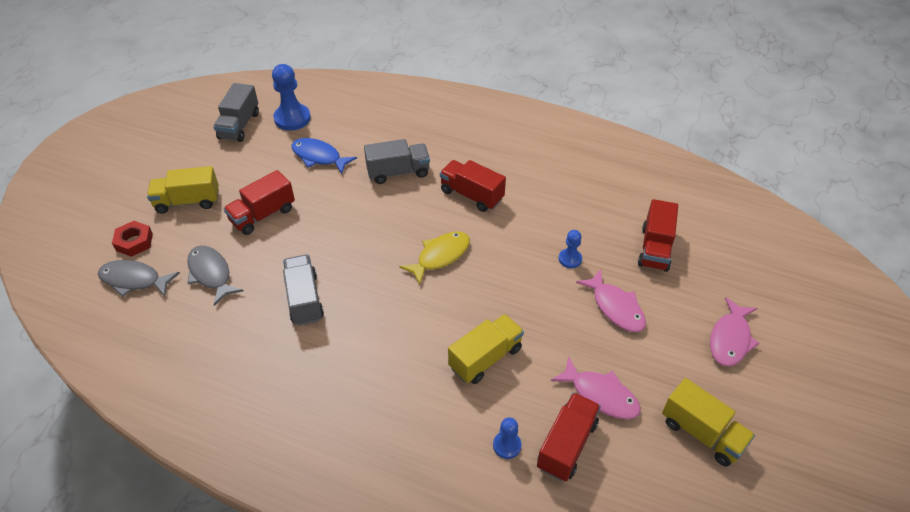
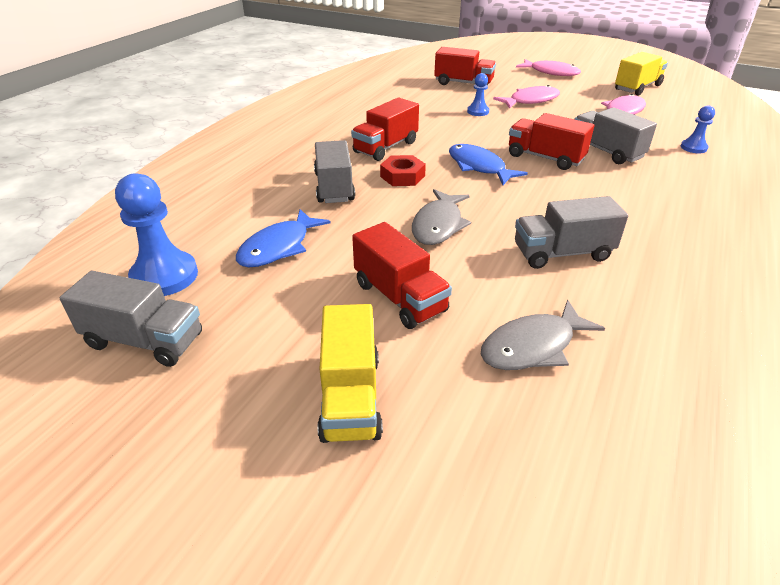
camera: 85 degrees left, 10 degrees down
(134, 242) = (462, 474): red nut -> red nut (402, 176)
(134, 280) = (566, 456): grey fish -> grey fish (438, 225)
(440, 256) = (479, 167): yellow fish -> blue fish
(485, 358) = (606, 151): yellow truck -> grey truck
(567, 445) = (677, 127): red truck -> red truck (545, 158)

